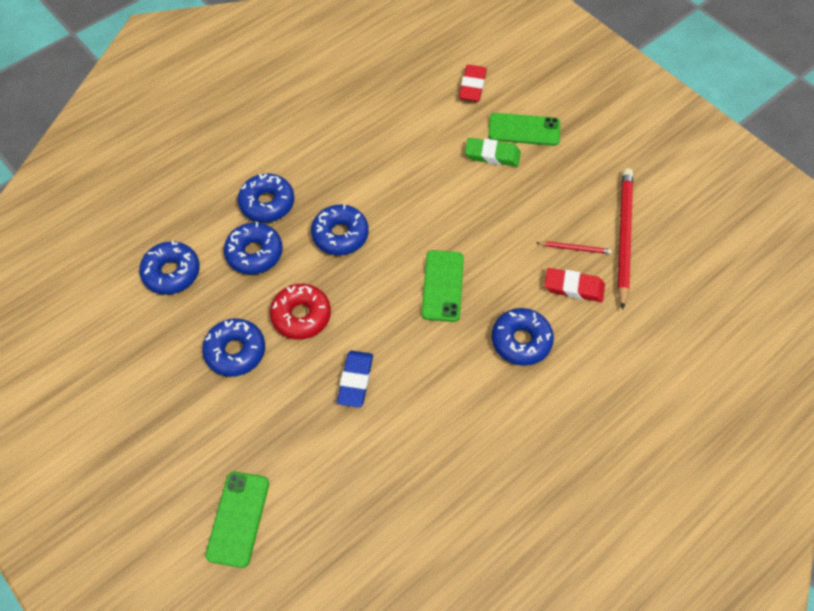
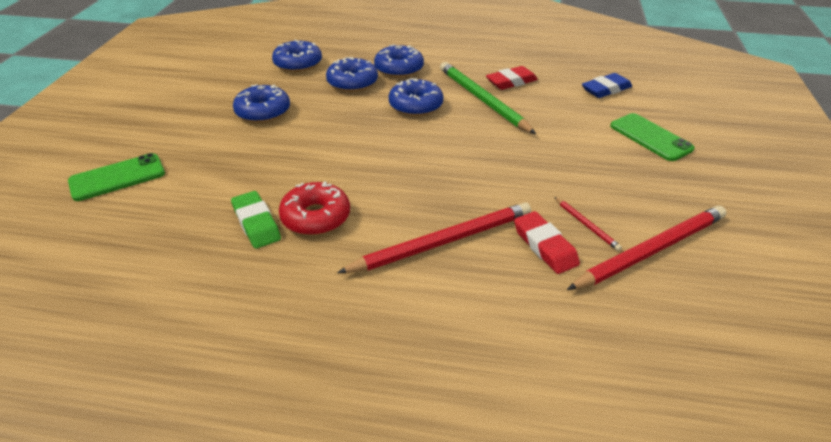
camera: 50 degrees right, 20 degrees down
(301, 316) = (324, 122): red donut -> red donut (316, 217)
(355, 380) = (295, 172): blue eraser -> blue eraser (606, 89)
(378, 185) = (482, 100): none -> green pencil
(442, 286) = (438, 171): green phone -> none
(472, 86) = (640, 96): red eraser -> red eraser (511, 82)
(492, 155) = (598, 134): green eraser -> green eraser (256, 223)
(521, 341) = (442, 242): blue donut -> red pencil

